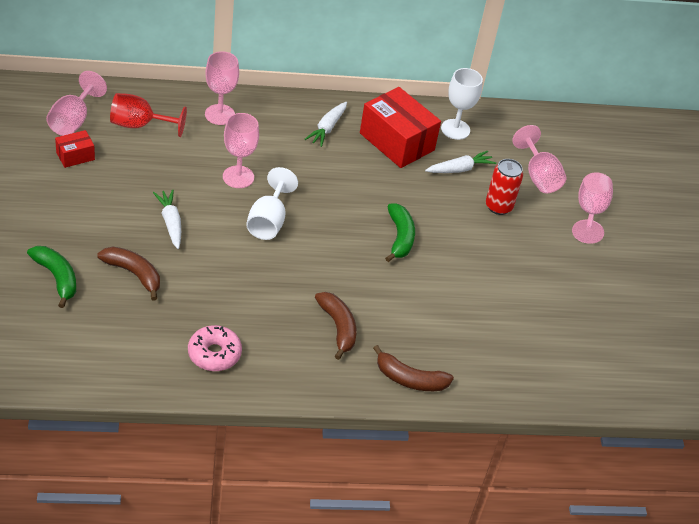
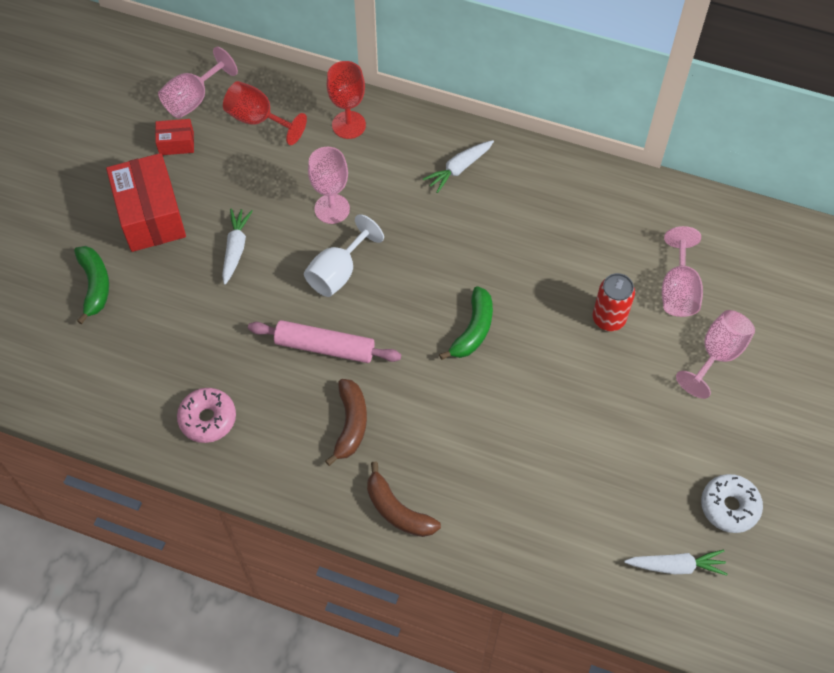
camera: 30 degrees right, 15 degrees up
(133, 274) = (171, 301): brown banana -> none
(220, 114) = (348, 125): pink goblet -> red goblet
(286, 277) = (325, 347): none -> pink rolling pin
(396, 142) = (530, 204): red box -> red box (150, 215)
(455, 129) = (608, 203): white goblet -> none
(459, 169) = (586, 258): white carrot -> white carrot (675, 566)
(653, 310) = (729, 506): none -> white donut

